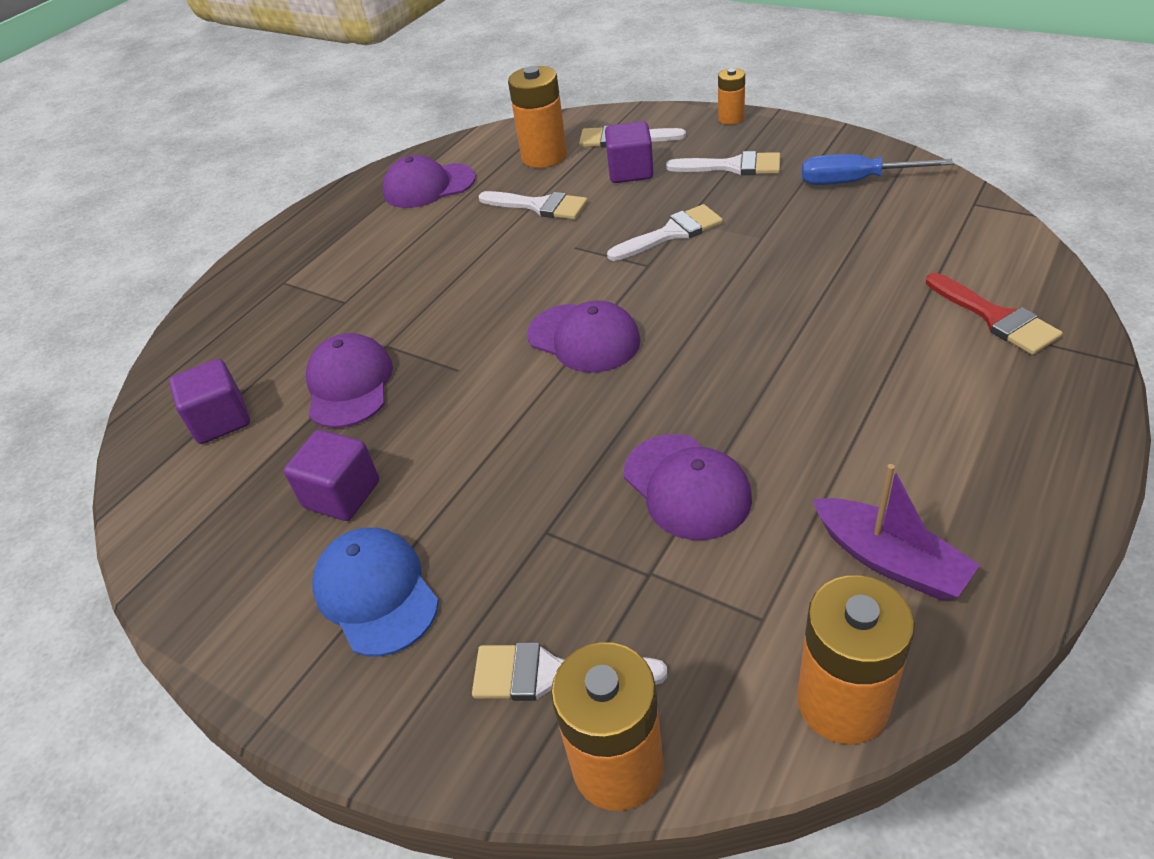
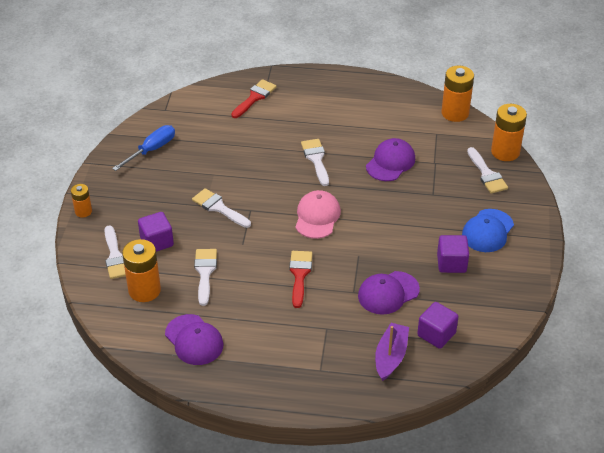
camera: 120 degrees left, 0 degrees up
(466, 293) = (299, 275): none -> red brush
(584, 338) = (317, 217): purple cap -> pink cap
(732, 166) = (143, 199): white brush -> white brush (316, 159)
(855, 181) = (151, 150): blue screwdriver -> blue screwdriver turned 120 degrees counterclockwise
(889, 560) = (396, 110): purple boat -> purple boat (390, 356)

